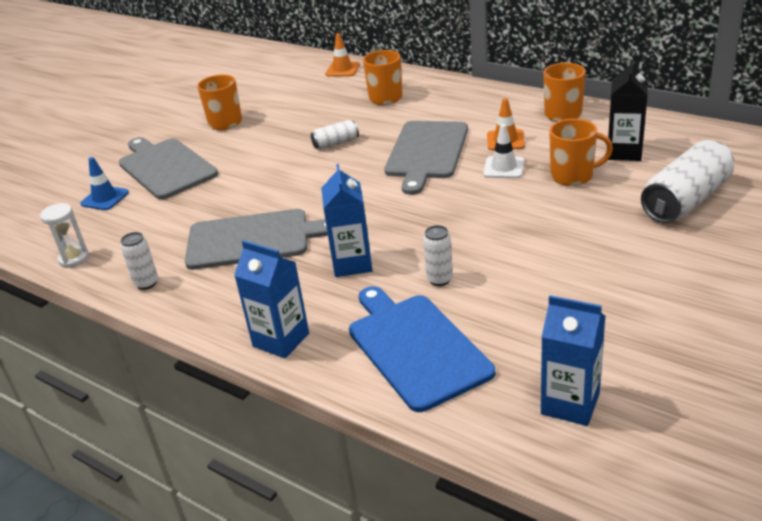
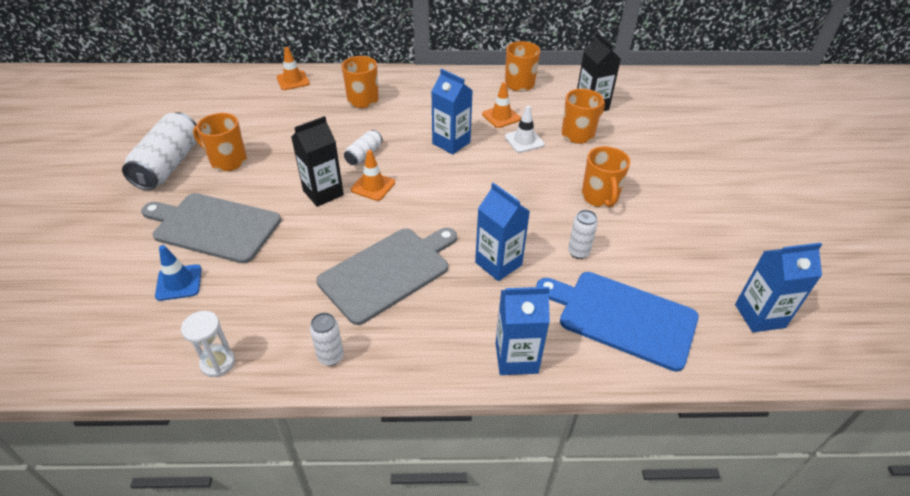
camera: 40 degrees left, 10 degrees up
(269, 165) = (323, 193): none -> black carton
(315, 170) = (373, 186): none -> orange traffic cone
(426, 152) = (451, 143): grey cutting board -> blue carton
(523, 239) = (600, 197): none -> orange mug
(686, 201) = (666, 133): white can -> white can (169, 165)

